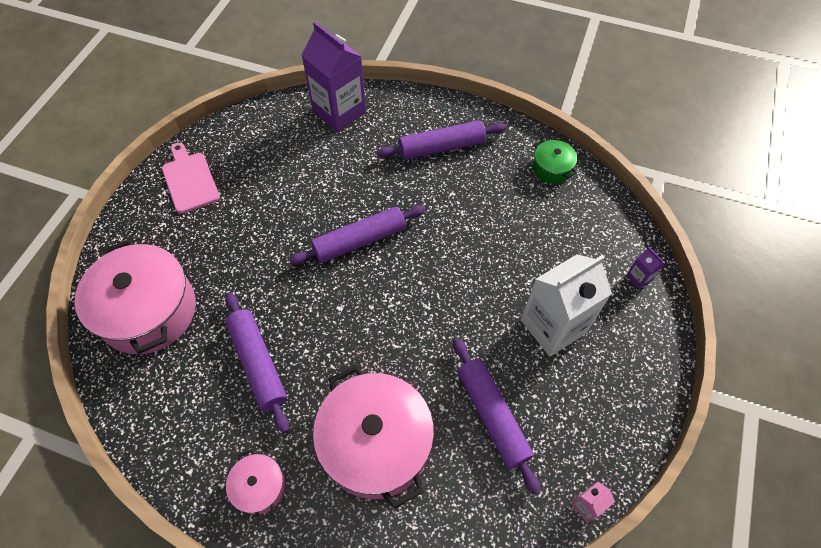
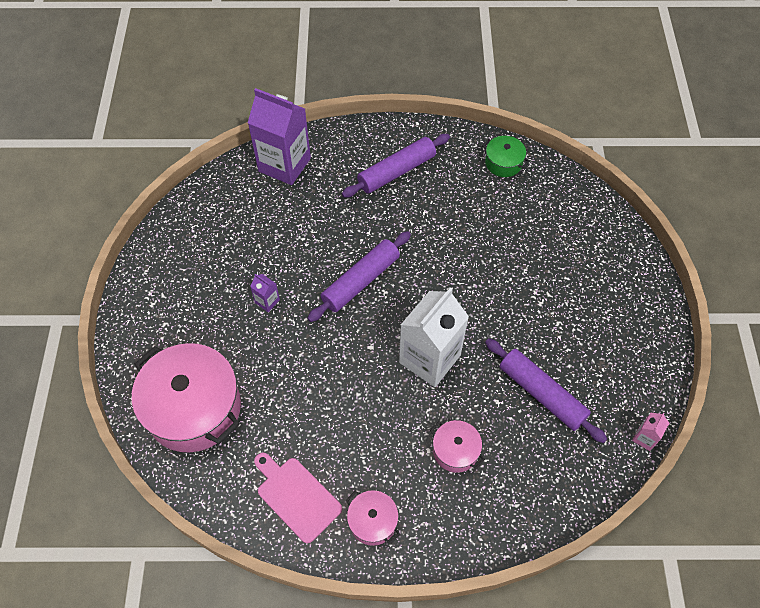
camera: 20 degrees left, 0 degrees up
(190, 180) = (170, 274): pink cutting board -> pink cutting board (296, 496)
(258, 363) = (321, 419): purple rolling pin -> none
(376, 444) = (455, 451): pink pot -> pink pot, size x0.47
(553, 326) = (561, 302): white carton -> white carton (429, 359)
(639, 277) = (614, 238): purple carton -> purple carton (267, 301)

